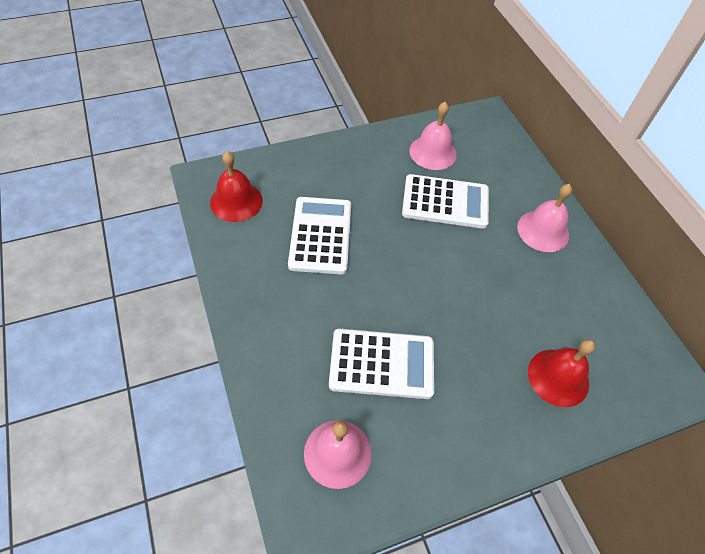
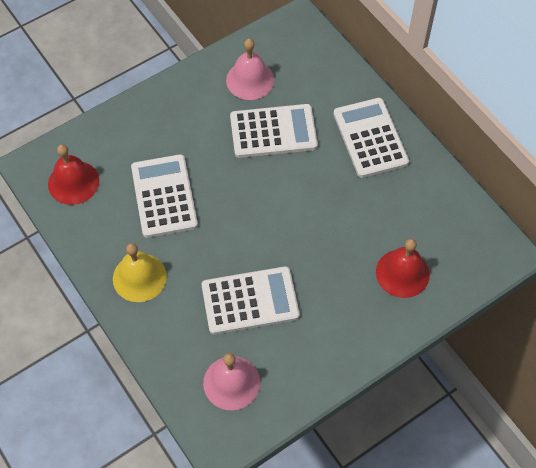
camera: 10 degrees left, 5 degrees up
(271, 308) = (139, 277): none -> yellow bell
(543, 231) = (370, 138): pink bell -> white calculator

